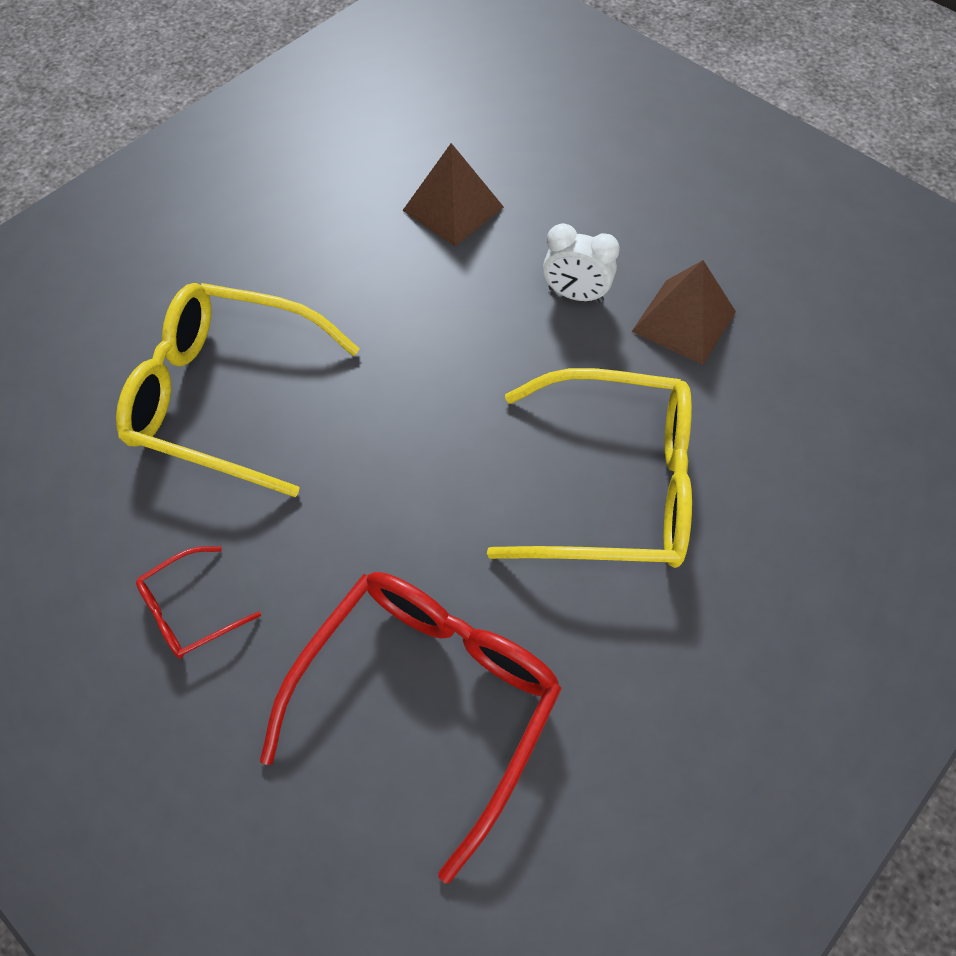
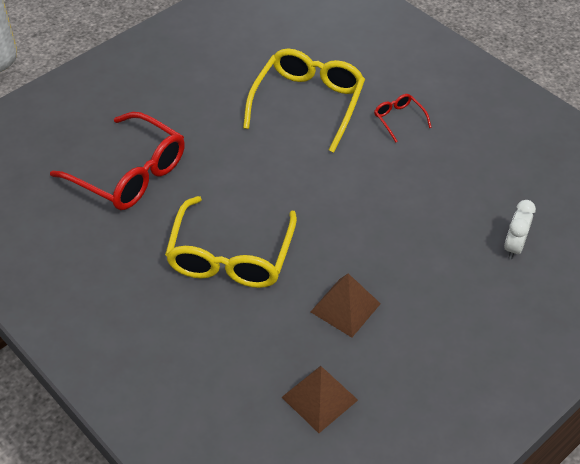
camera: 95 degrees right, 10 degrees down
(189, 611) = (191, 96): red glasses -> red glasses (398, 119)
(453, 208) = (445, 200): brown pyramid -> brown pyramid (319, 398)
(575, 295) = (370, 254): white clock -> white clock (514, 247)

